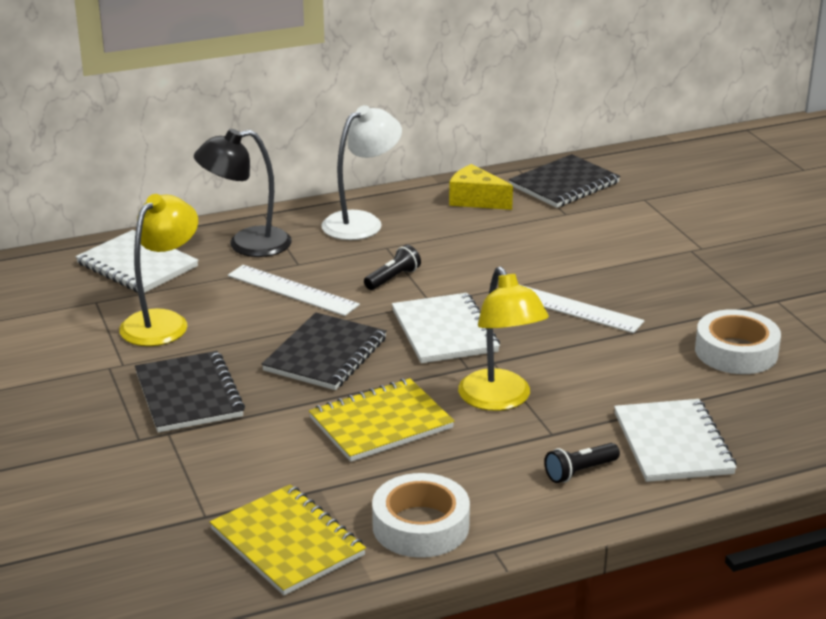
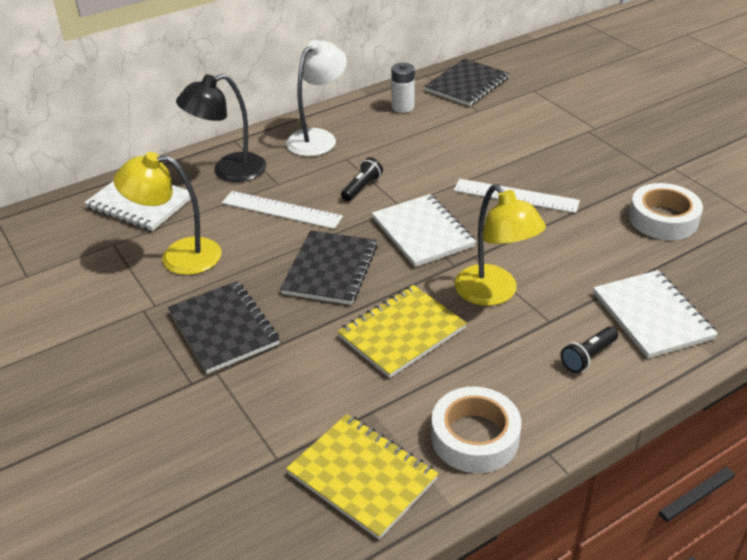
camera: 10 degrees left, 10 degrees up
(163, 322) = (178, 256): yellow lamp -> yellow lamp turned 105 degrees counterclockwise
(475, 200) = (403, 107): yellow cheese -> white battery

